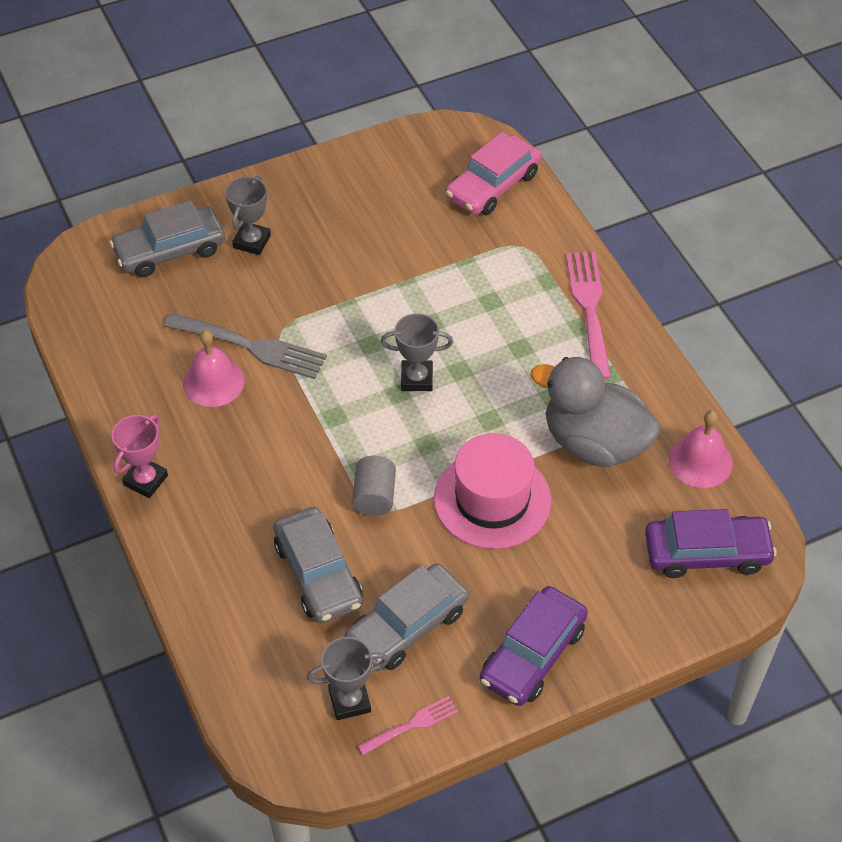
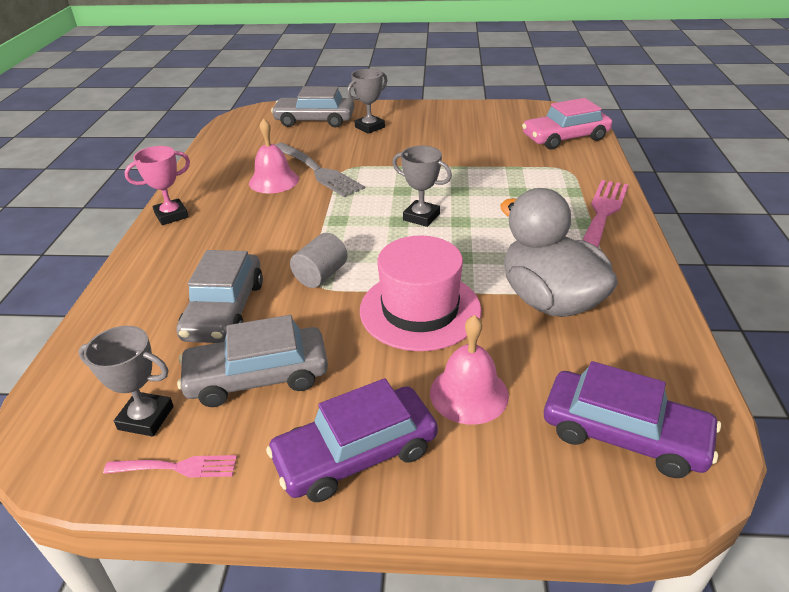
camera: 30 degrees right, 15 degrees down
(700, 461) = (658, 348): pink bell -> pink bell (469, 393)

